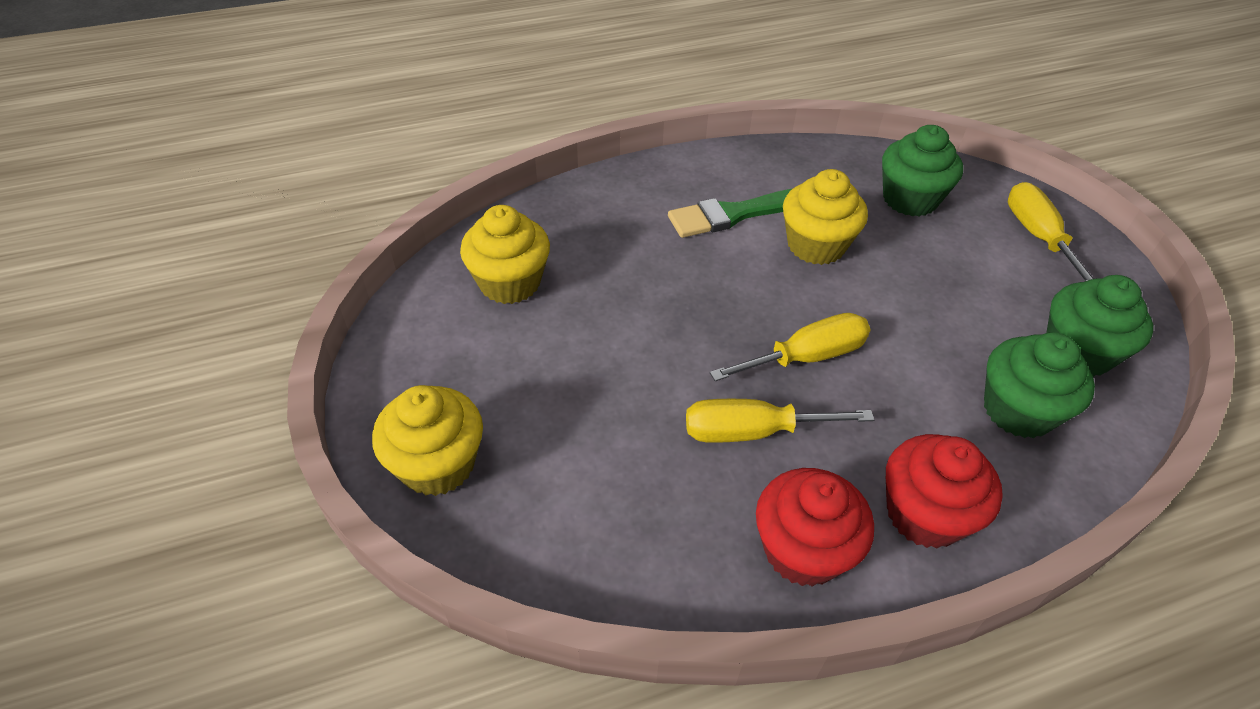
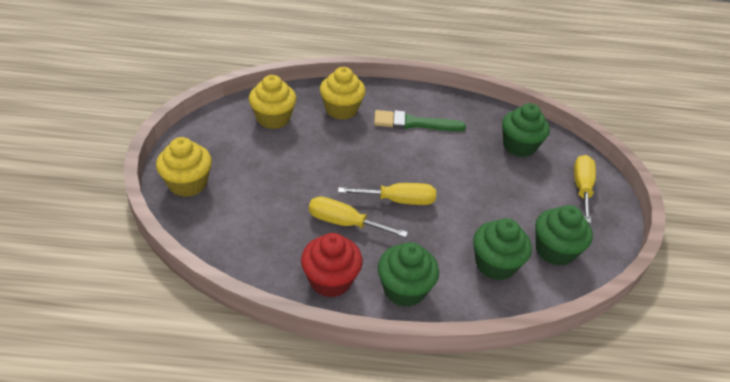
camera: 20 degrees right, 5 degrees down
(816, 245) = (445, 151): yellow cupcake -> yellow cupcake (341, 110)
(924, 514) = (404, 289): red cupcake -> green cupcake

